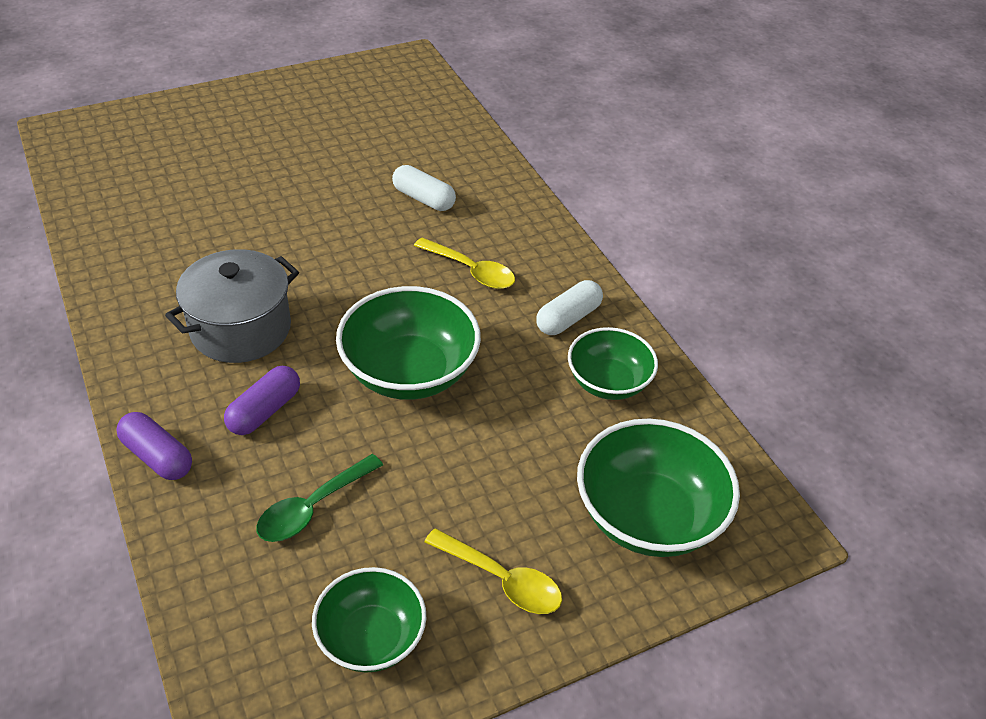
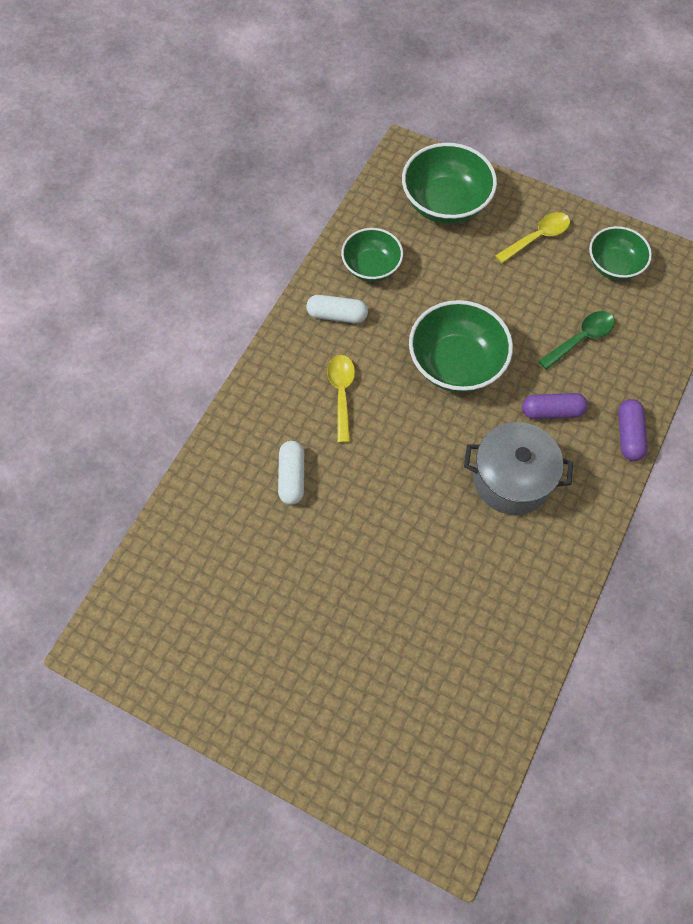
camera: 125 degrees left, 20 degrees up
(313, 507) = (581, 339): green spoon -> green spoon turned 45 degrees counterclockwise
(501, 580) = (537, 237): yellow spoon -> yellow spoon turned 60 degrees clockwise

